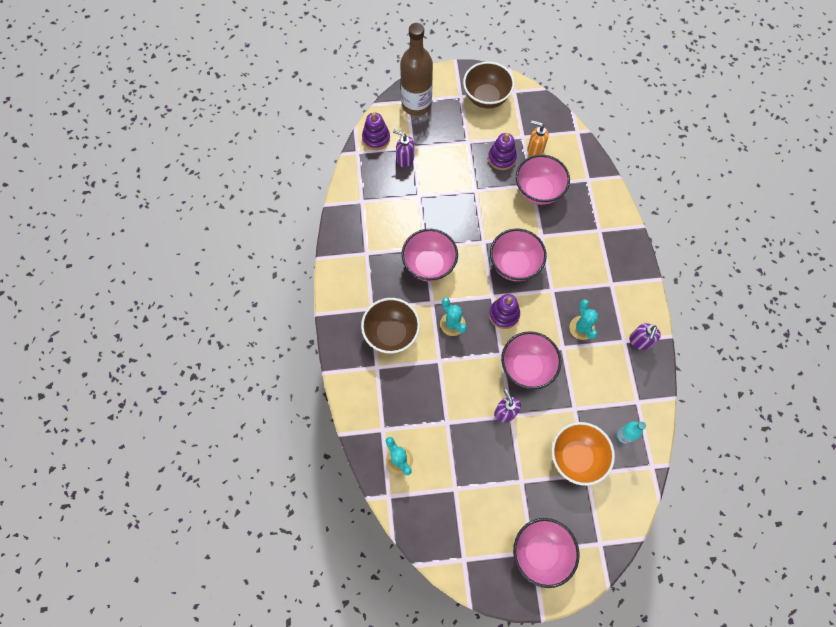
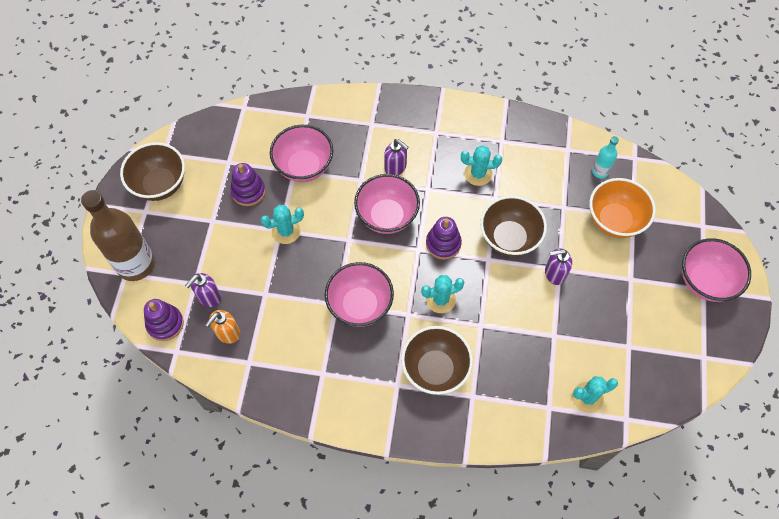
camera: 75 degrees left, 5 degrees down
(476, 194) = (286, 231): none -> turquoise cactus
(527, 367) = (509, 238): pink bowl -> brown bowl
(535, 150) = (250, 155): orange soap dispenser -> orange soap dispenser (227, 333)
(639, 341) = (505, 127): purple soap dispenser -> purple soap dispenser (395, 167)

